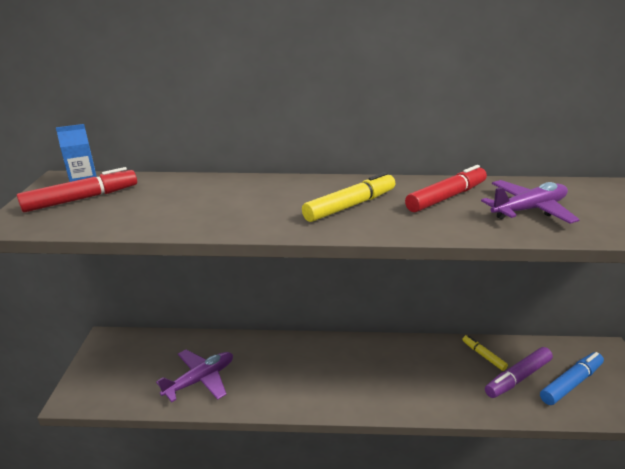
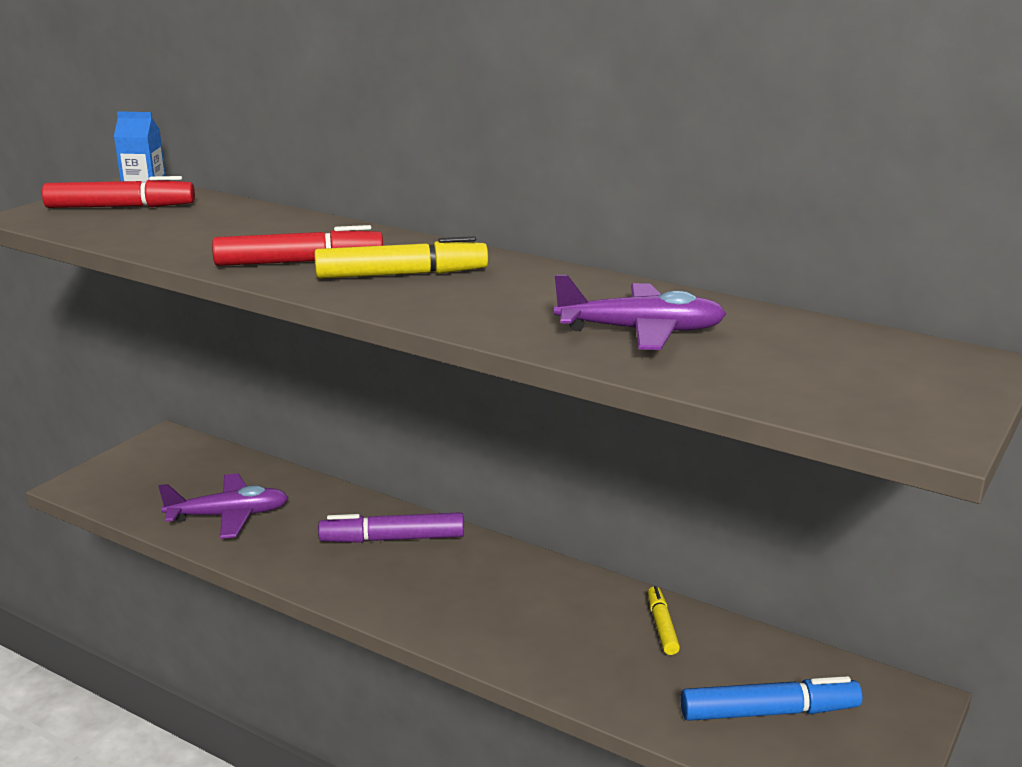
camera: 30 degrees right, 5 degrees down
(446, 197) = (551, 293): red marker -> red marker (299, 262)
(517, 377) = (682, 672): purple marker -> purple marker (392, 539)

